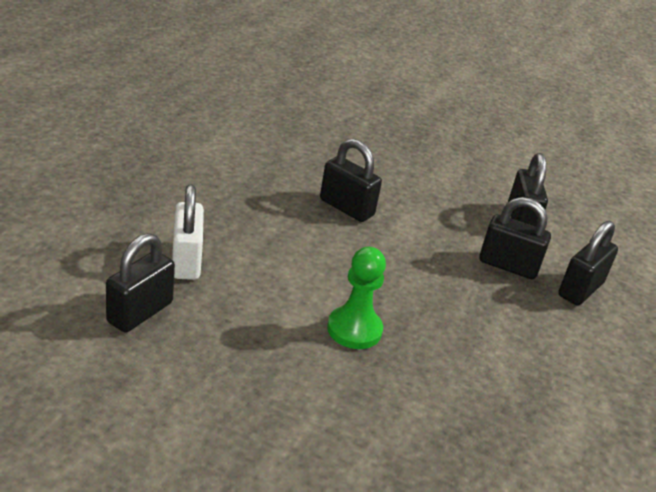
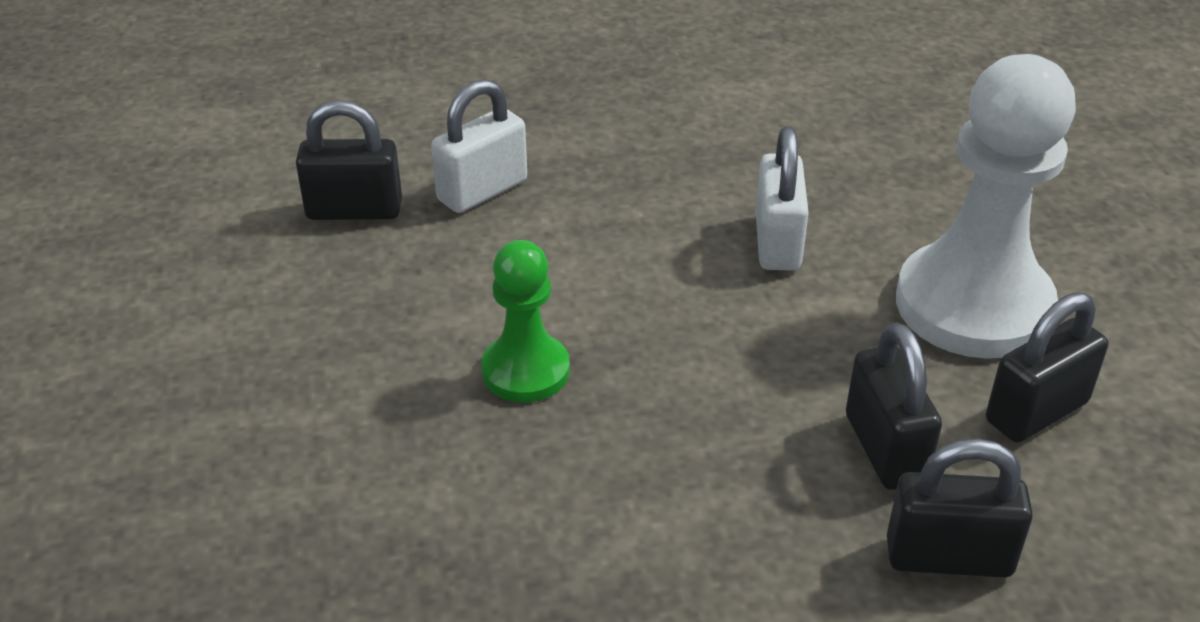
camera: 60 degrees right, 5 degrees up
(346, 208) = (777, 242): black padlock -> white padlock
(445, 192) = (973, 305): none -> white pawn

